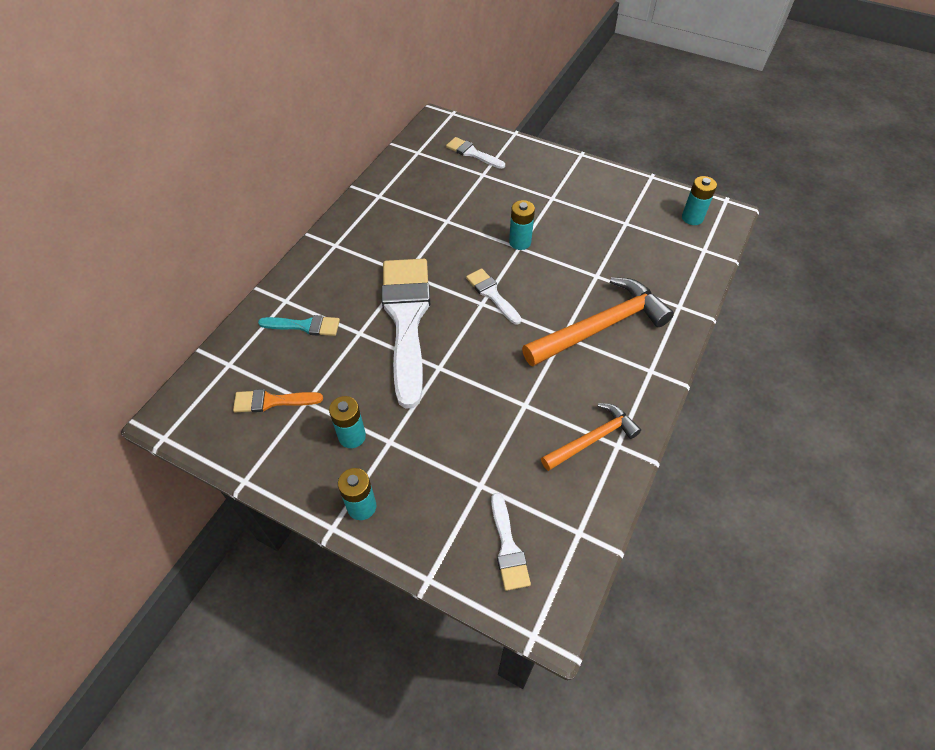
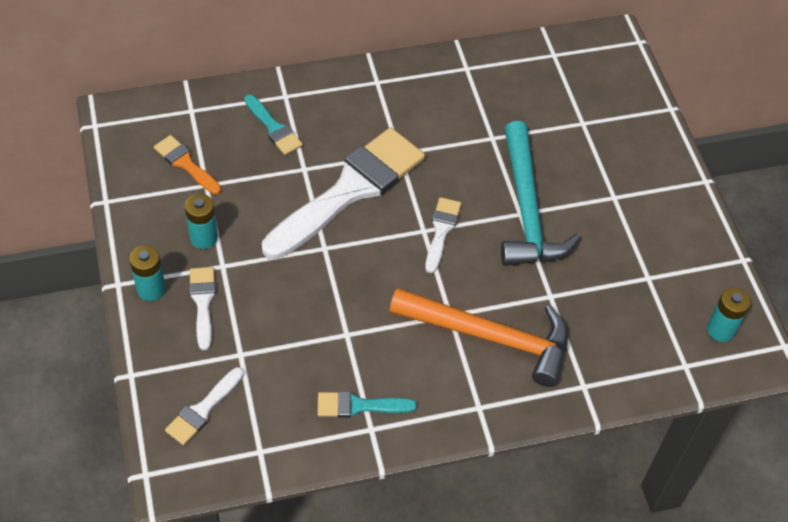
camera: 45 degrees right, 0 degrees up
(472, 153) = (602, 96): white brush -> white brush (203, 303)
(520, 242) = (527, 210): turquoise battery -> turquoise hammer
(592, 439) = (359, 406): orange hammer -> turquoise brush

